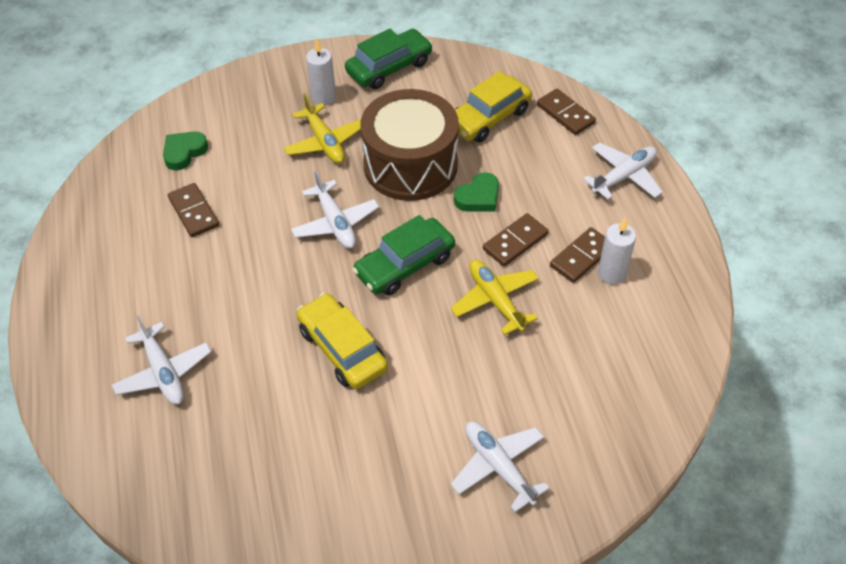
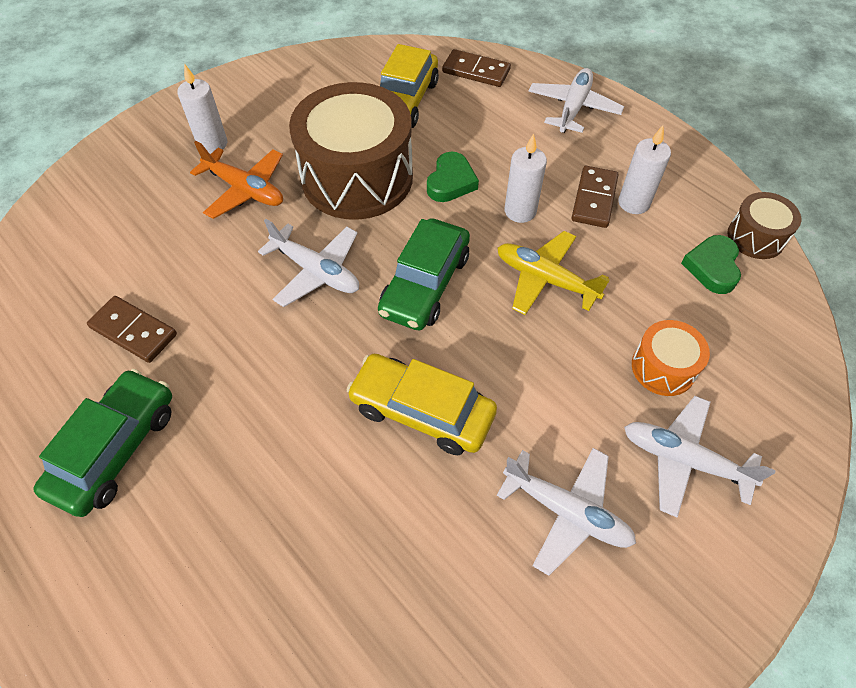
camera: 30 degrees left, 5 degrees up
(163, 372) = (217, 553): white plane -> white plane (567, 512)
(184, 152) = (78, 266): green heart -> green heart (712, 267)
(324, 142) = (245, 190): yellow plane -> orange plane
(389, 67) = (266, 89): green car -> green car (115, 449)
(515, 242) = (520, 211): brown domino -> white candle
(534, 401) = (663, 368): none -> orange drum
(692, 343) = (756, 237): none -> brown drum

